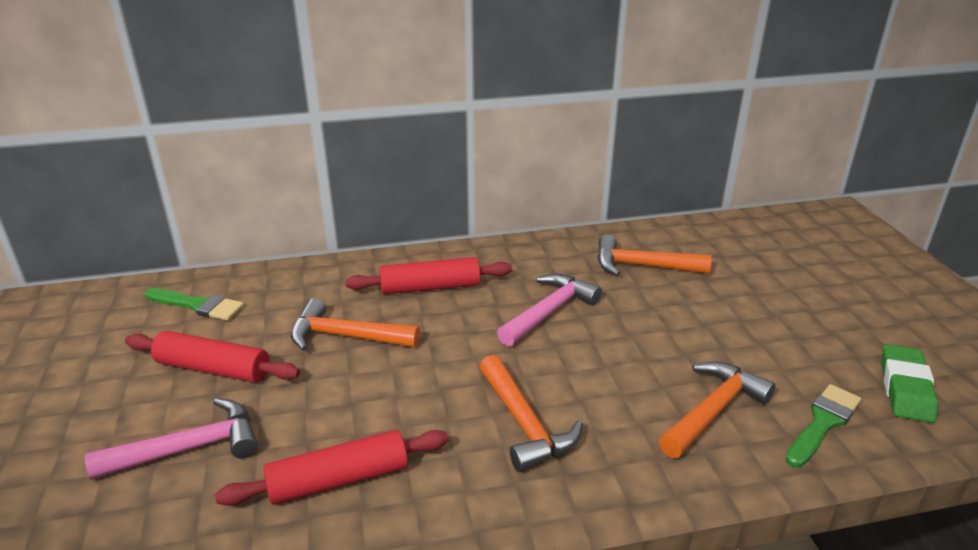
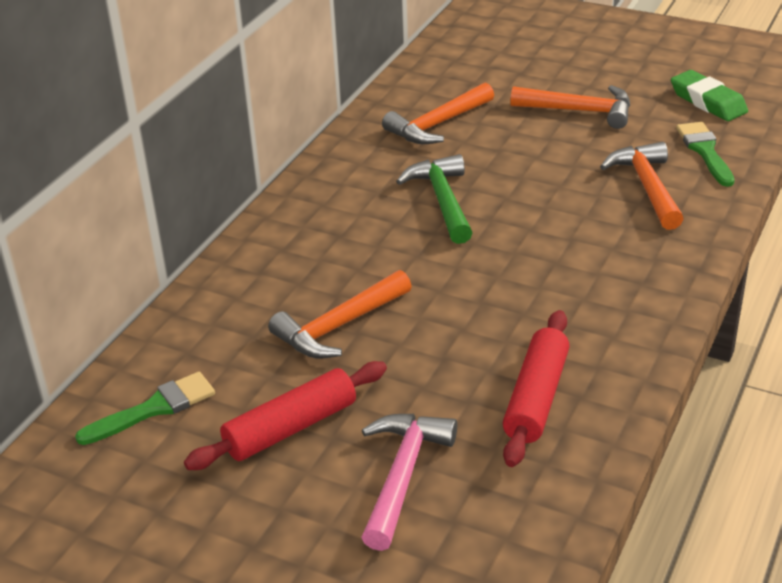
camera: 50 degrees left, 5 degrees up
(430, 287) = (320, 247): red rolling pin -> none
(525, 424) = (570, 277): orange hammer -> orange hammer (580, 111)
(549, 311) = (442, 200): pink hammer -> green hammer

